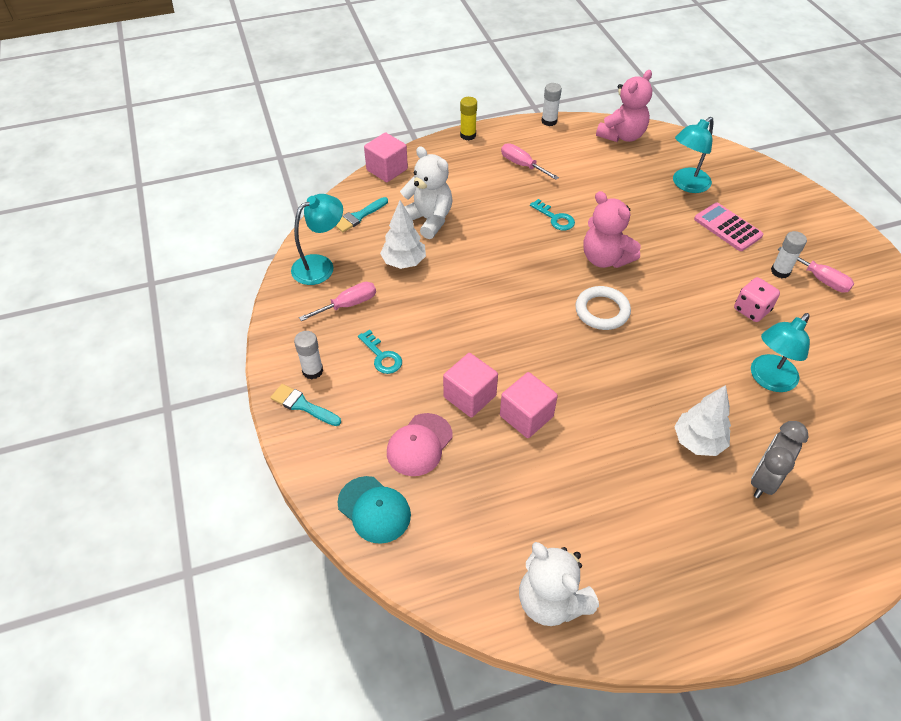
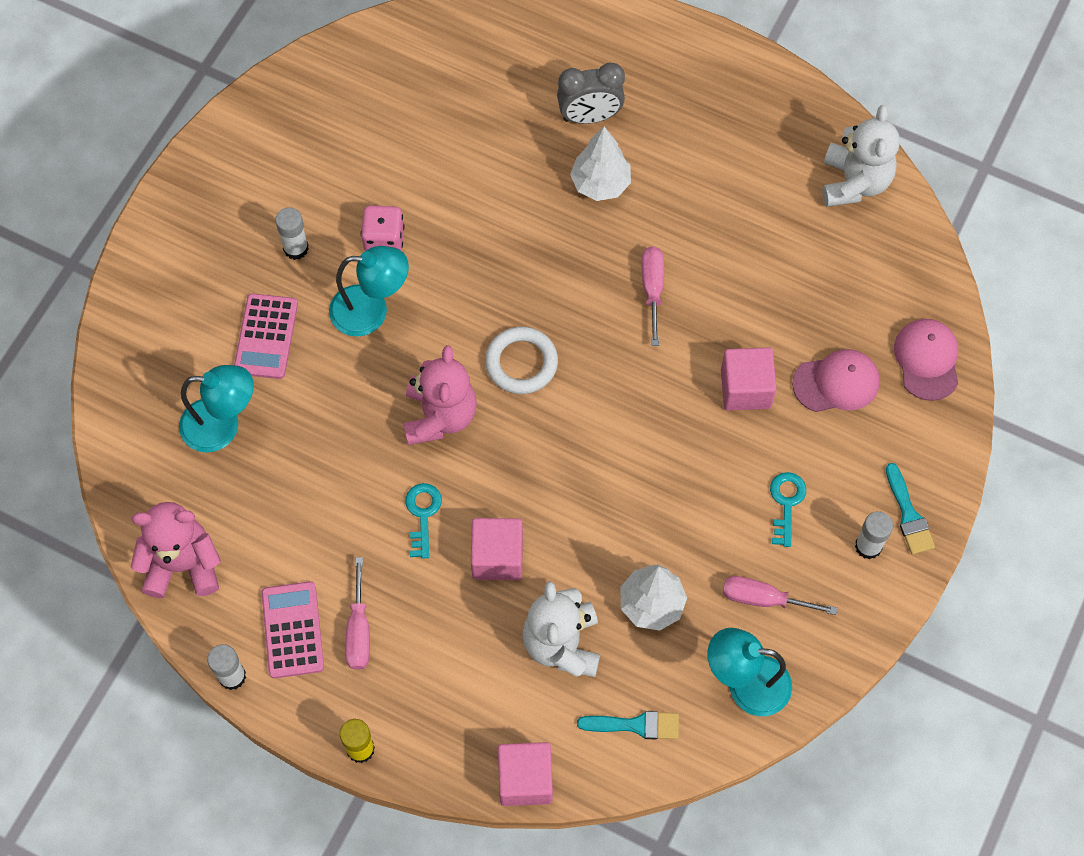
camera: 135 degrees left, 15 degrees up
(374, 509) = (927, 360): turquoise cap -> pink cap
(526, 416) = (716, 327): pink cube -> pink cube (497, 557)
(548, 147) = (292, 630): none -> pink calculator
(768, 379) = (468, 175): turquoise lamp -> turquoise lamp (371, 311)
(820, 279) = (273, 208): pink screwdriver -> pink screwdriver (652, 289)

